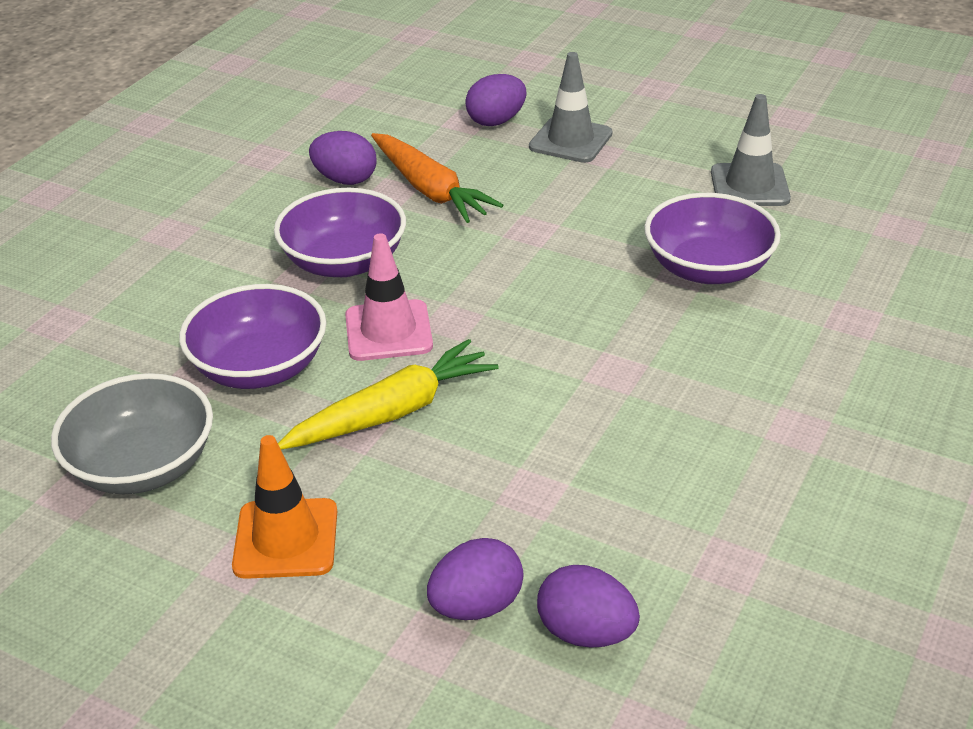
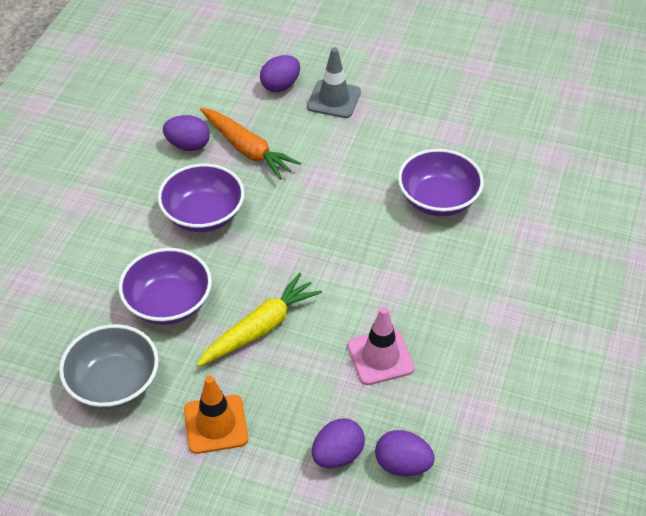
camera: 10 degrees left, 10 degrees up
(388, 331) = (244, 267): pink traffic cone -> pink traffic cone (380, 357)
(749, 186) = (456, 129): grey traffic cone -> none

